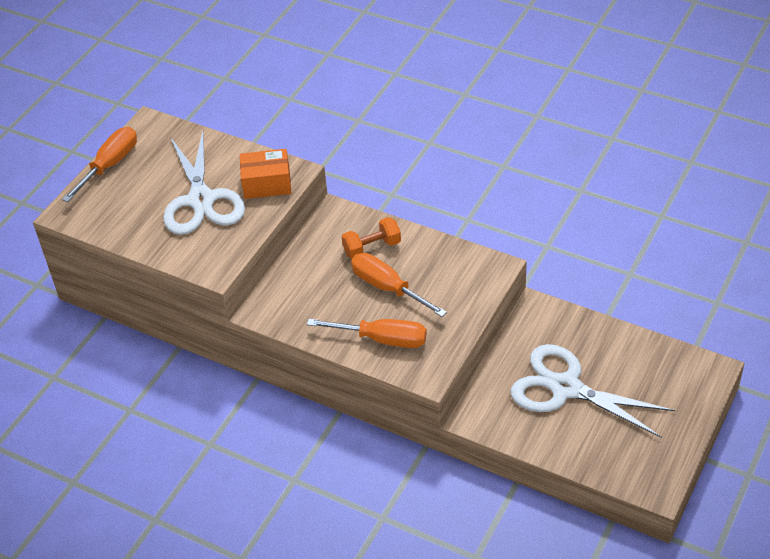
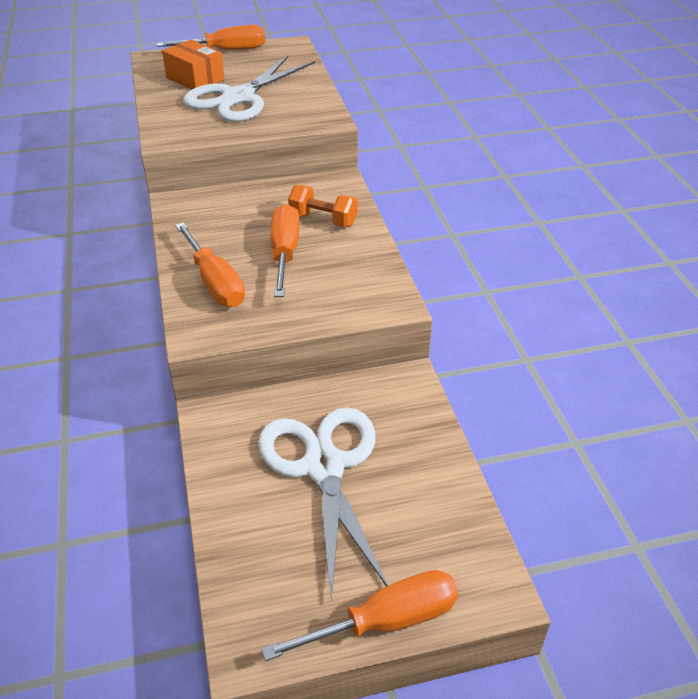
camera: 45 degrees right, 5 degrees down
(267, 183) = (297, 114): orange box -> orange box (195, 79)
(689, 424) = (385, 621): none -> orange screwdriver

